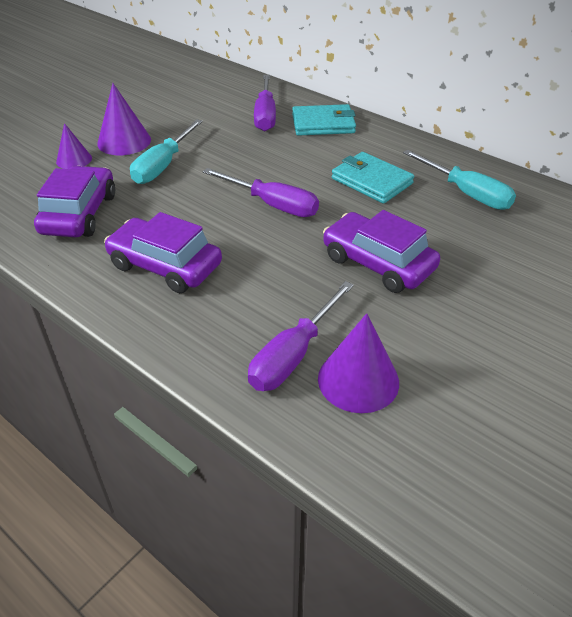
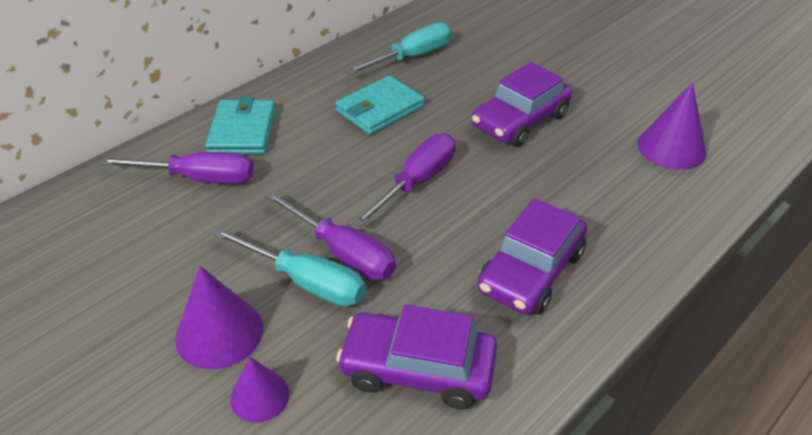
camera: 85 degrees left, 0 degrees up
(293, 355) = (651, 181): purple screwdriver -> purple screwdriver (343, 252)

